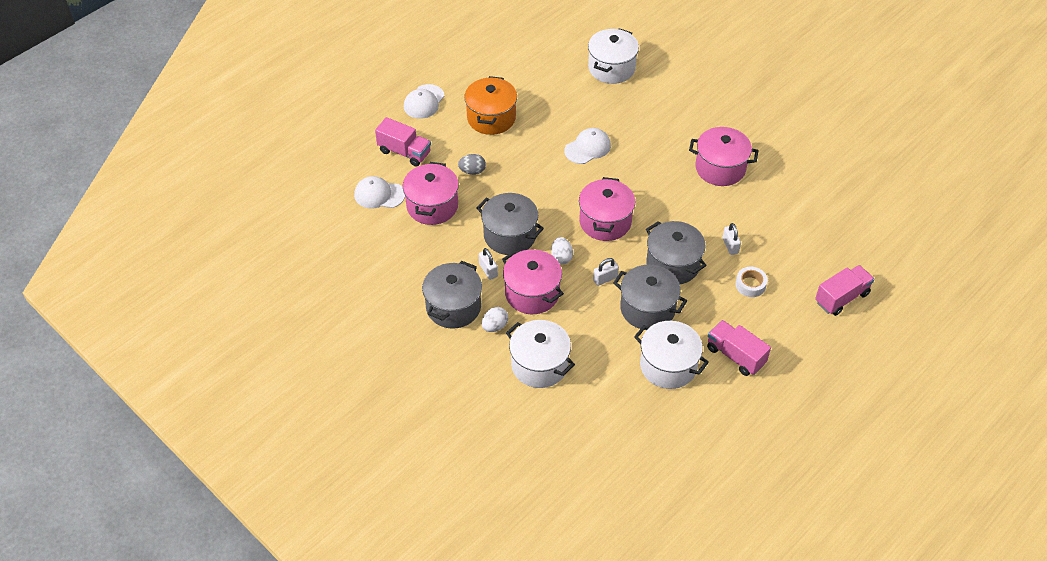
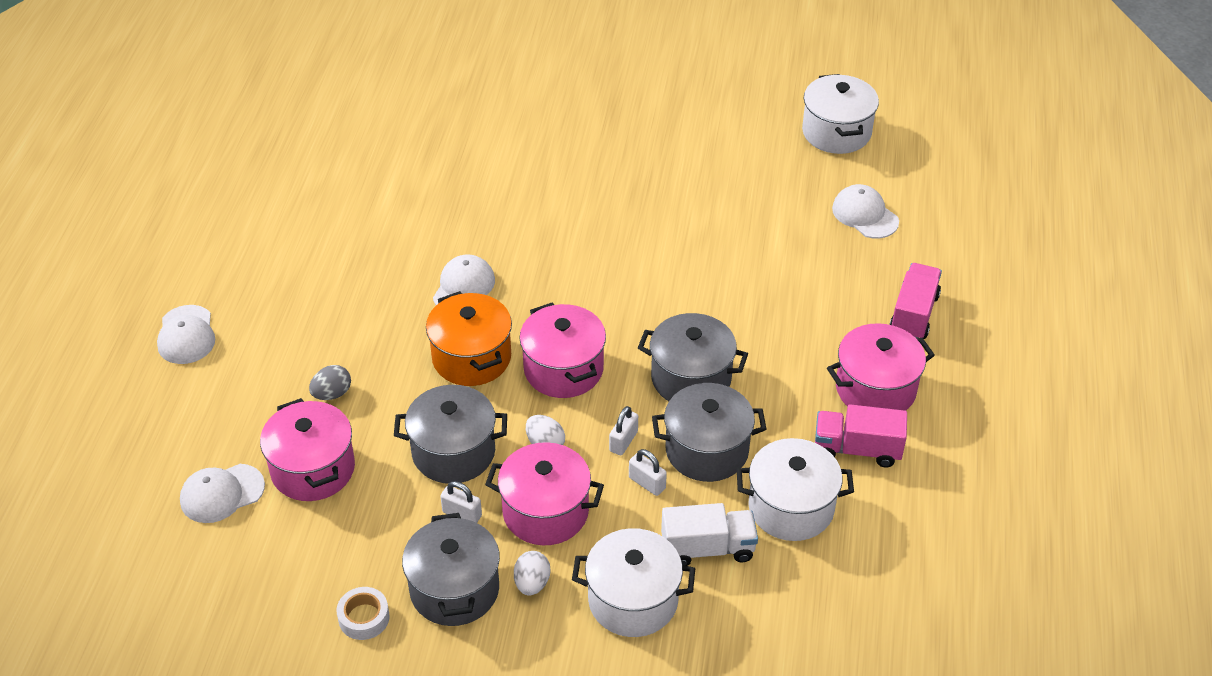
camera: 35 degrees left, 5 degrees down
(404, 152) = (212, 416): pink truck -> none
(491, 118) = (301, 311): orange pot -> orange pot (471, 358)
(602, 361) = (707, 548): none -> white truck
(611, 68) = (412, 174): white pot -> white pot (836, 132)
(720, 168) = (649, 232): pink pot -> pink pot (875, 389)
(730, 246) = (739, 320): white padlock -> white padlock (647, 483)
(750, 285) = (801, 354): white tape -> white tape (364, 618)
(865, 223) = (865, 215): none -> white cap

